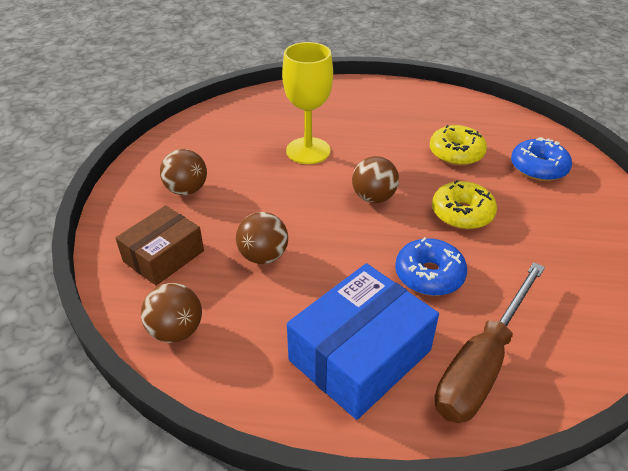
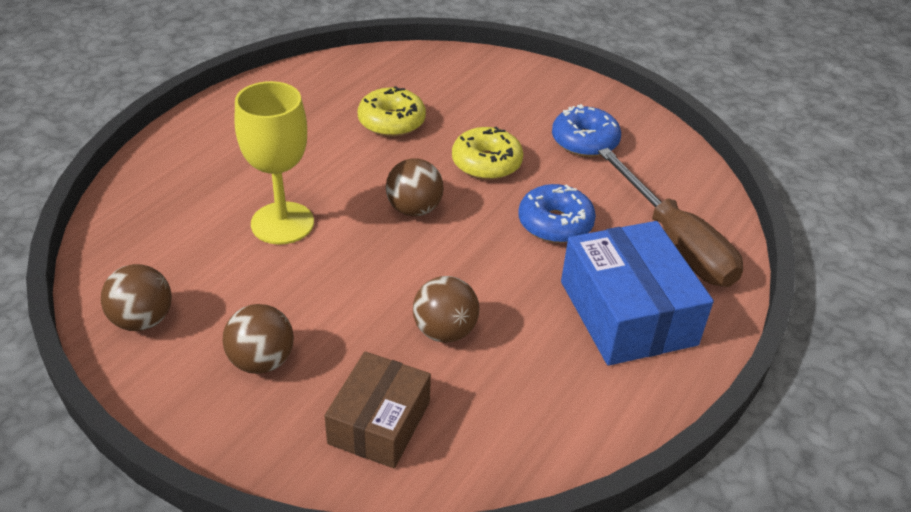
camera: 65 degrees left, 0 degrees up
(163, 256) = (379, 423): brown box -> brown box turned 45 degrees clockwise
(176, 331) = (516, 446): brown ball -> brown ball (142, 320)
(538, 168) = (460, 87): blue donut -> blue donut (584, 141)

